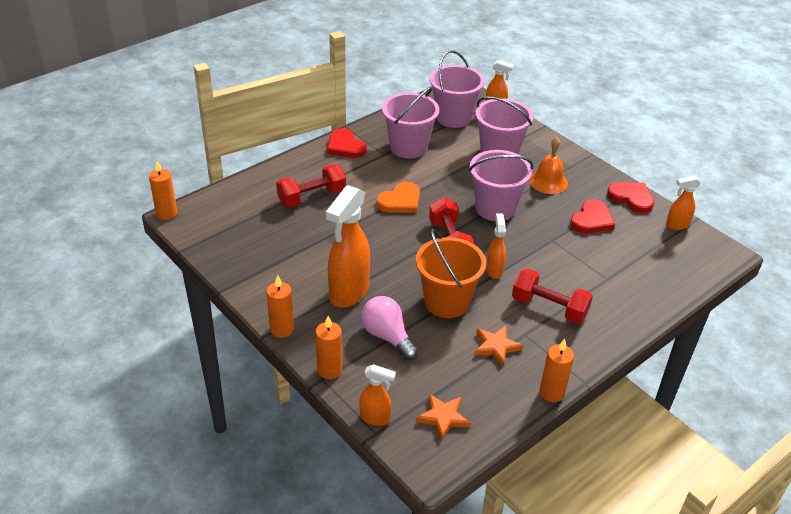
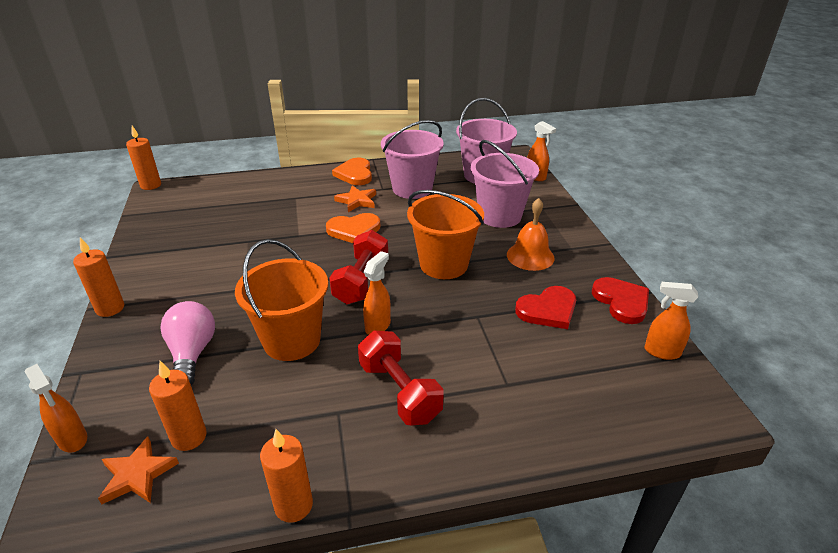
camera: 30 degrees right, 5 degrees down
(312, 197) = (278, 205): red dumbbell -> none
(329, 370) = (98, 365): orange candle -> orange candle (189, 437)
(345, 146) = (355, 174): red heart -> orange heart
(348, 292) = (209, 296): orange spray bottle -> none
(495, 208) = (443, 264): pink bucket -> orange bucket
(496, 346) = (290, 413): orange star -> orange star (357, 201)

